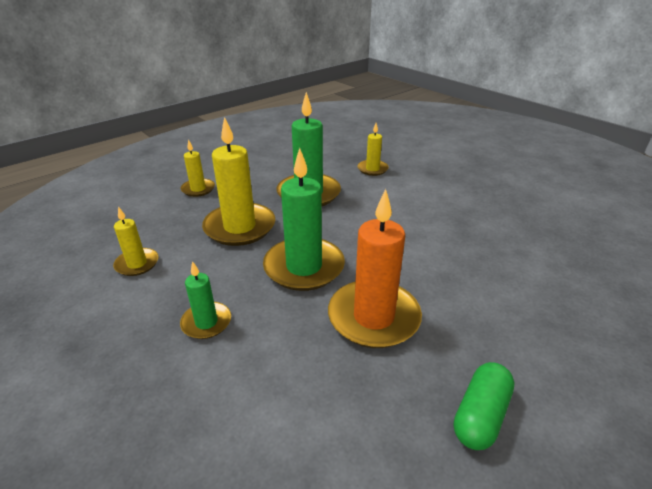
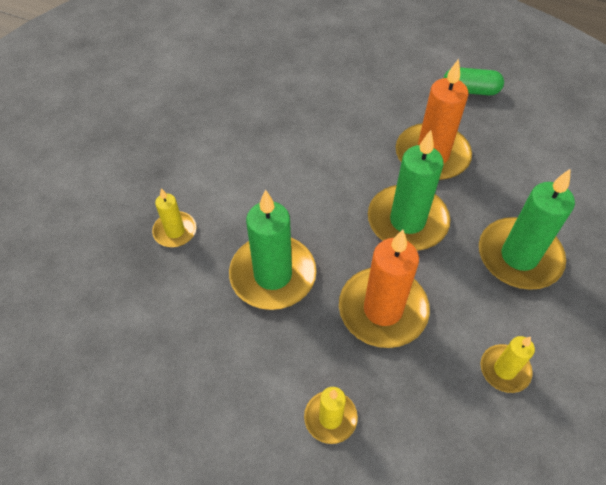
camera: 115 degrees left, 20 degrees up
(206, 322) = (519, 256): green candle -> green candle, size x1.88
(240, 227) = (383, 309): yellow candle -> orange candle

